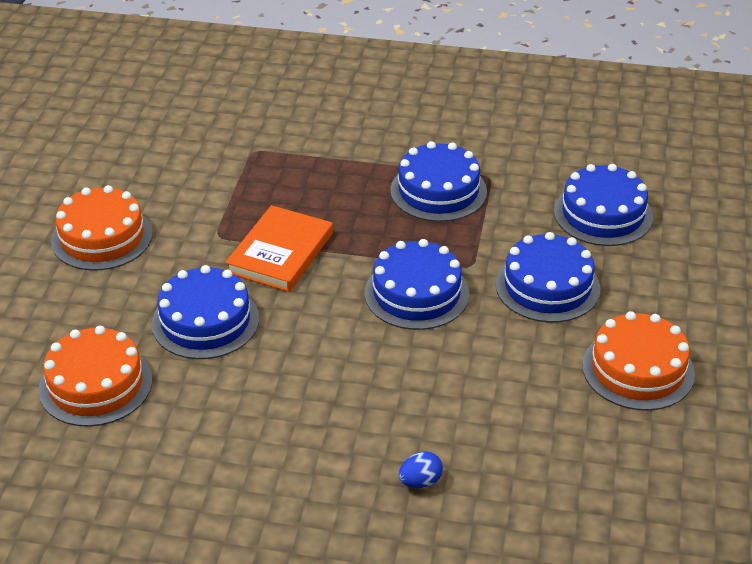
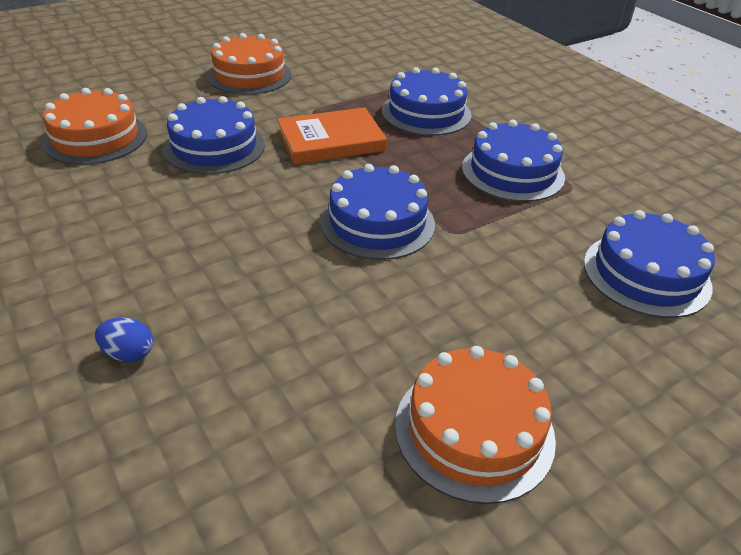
camera: 45 degrees right, 0 degrees up
(547, 286) = (497, 292): blue cake -> blue cake (426, 113)

